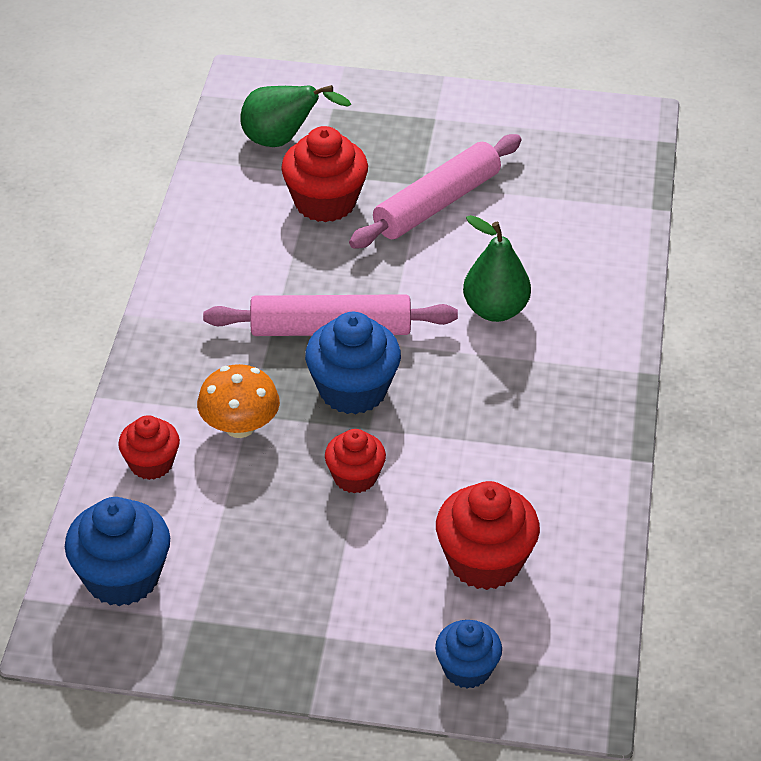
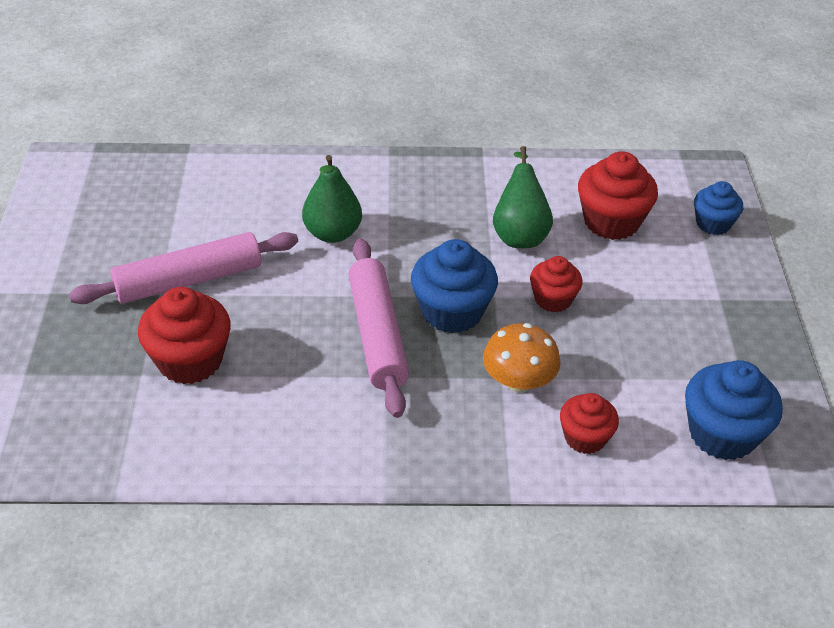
camera: 100 degrees left, 0 degrees up
(282, 141) = (84, 408): green pear -> green pear (519, 234)
(437, 204) = (189, 280): pink rolling pin -> pink rolling pin turned 60 degrees counterclockwise

